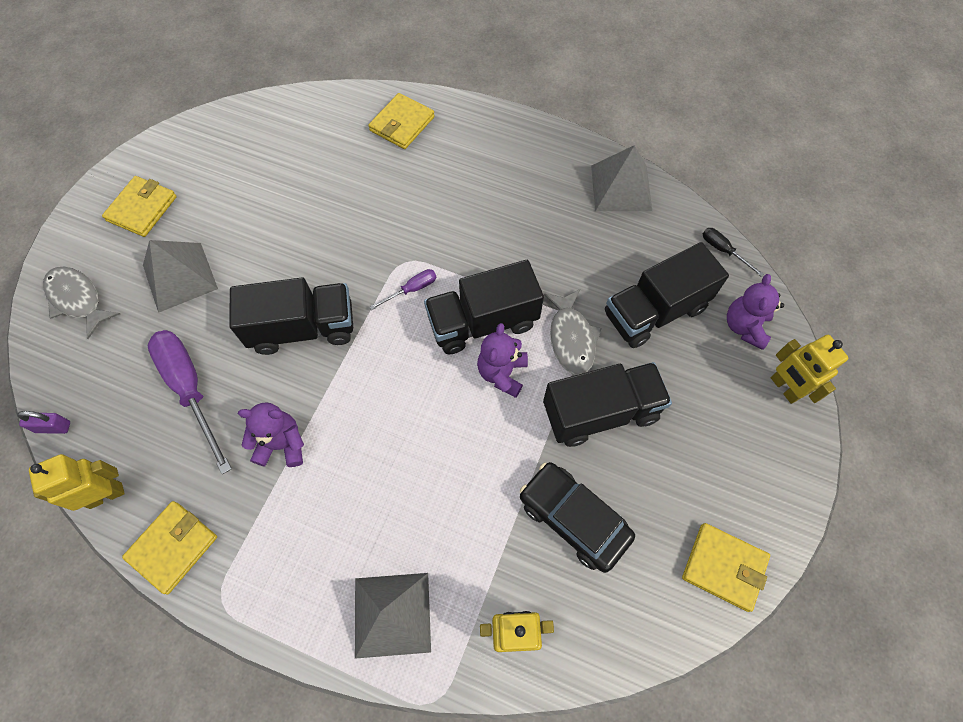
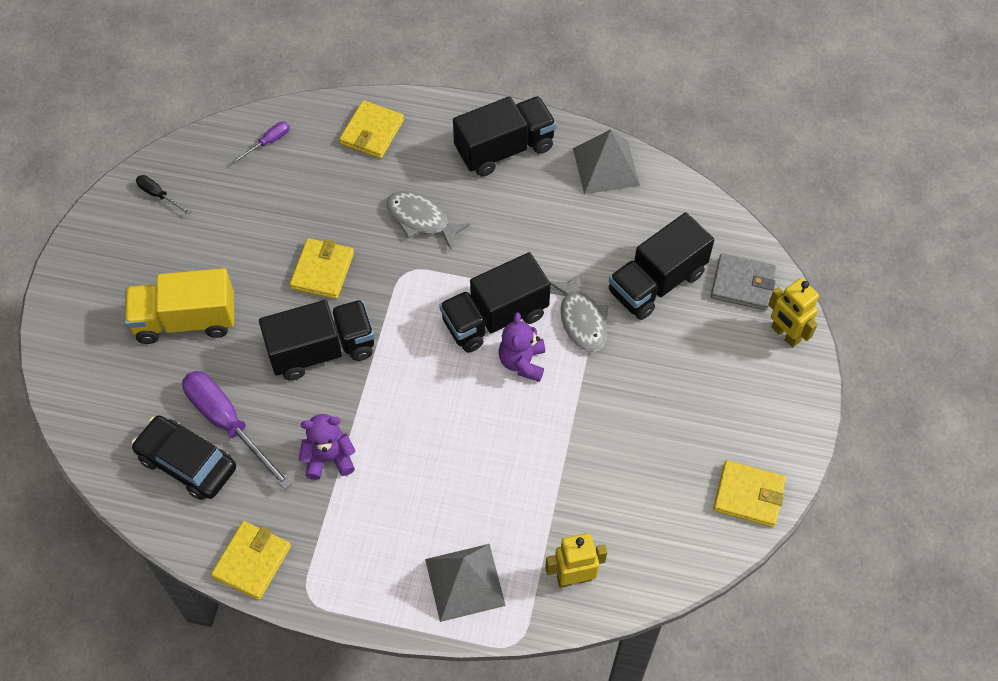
camera: 10 degrees left, 5 degrees down
(53, 427) = (105, 478): purple padlock -> none
(77, 299) = (89, 358): grey fish -> grey fish (421, 219)
(106, 495) = (175, 528): yellow robot -> none
(142, 208) = (126, 258): yellow wallet -> yellow wallet (322, 270)
(180, 277) = (185, 320): grey pyramid -> yellow truck
(411, 290) = (419, 298): purple screwdriver -> purple screwdriver (268, 142)
(573, 519) = (611, 478): black car -> black car (187, 463)
(600, 412) = (620, 382): black truck -> black truck (504, 149)
(723, 251) = (714, 215): black screwdriver -> black screwdriver (158, 195)
(744, 327) = (742, 284): purple teddy bear -> grey wallet

